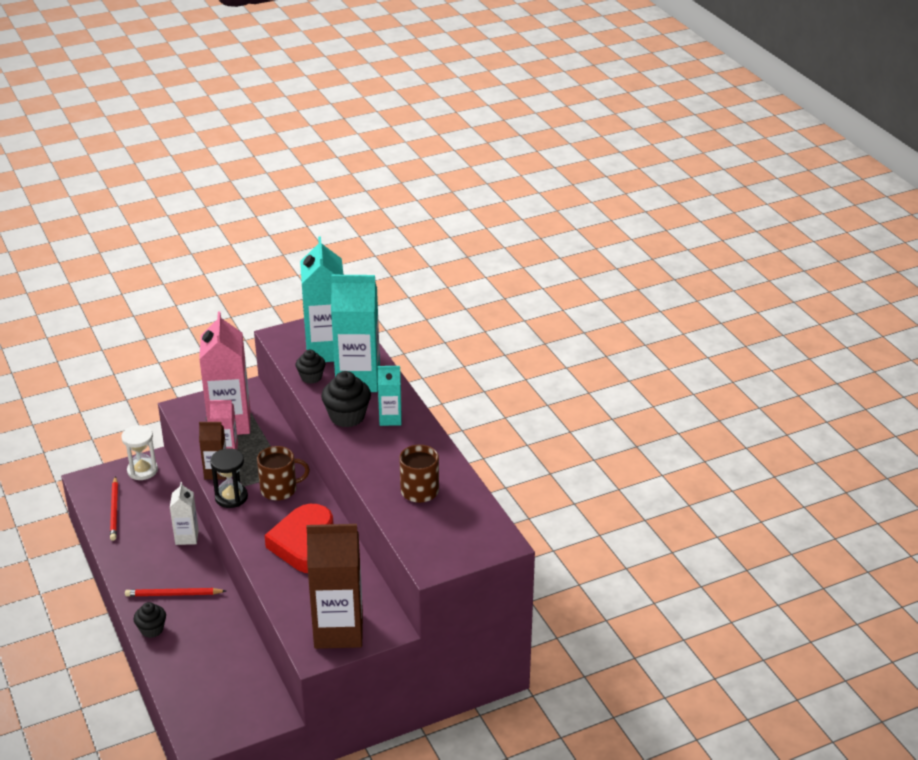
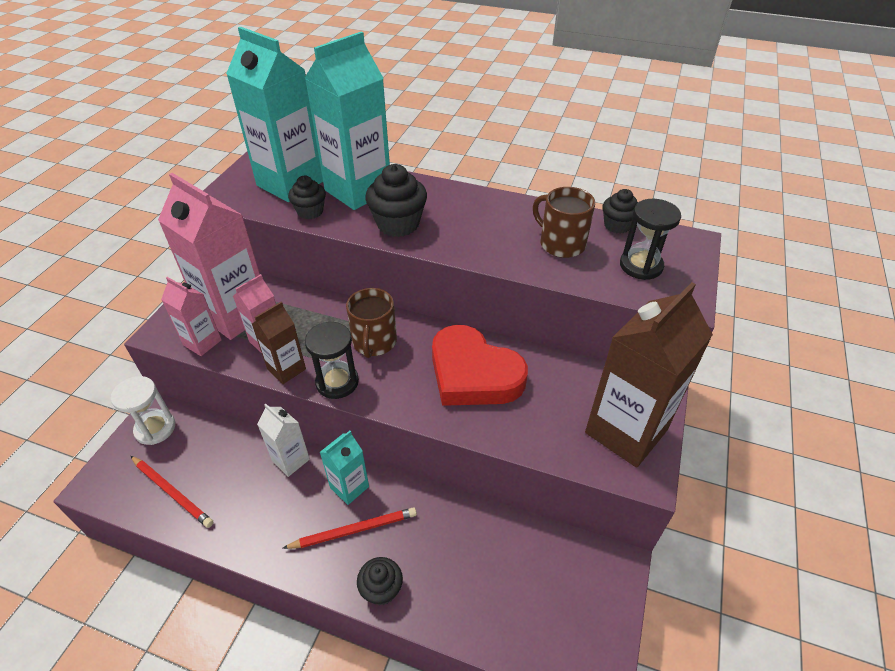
camera: 45 degrees left, 10 degrees up
(173, 594) = (354, 530): red pencil -> red pencil turned 150 degrees counterclockwise
(194, 428) = (202, 342): none -> pink carton
(279, 489) = (374, 342): brown mug -> brown mug turned 150 degrees clockwise
(390, 419) = (438, 204): turquoise carton -> turquoise carton (349, 487)
(442, 533) = (641, 266): none -> black hourglass
(475, 502) = (617, 225): none -> black cupcake

